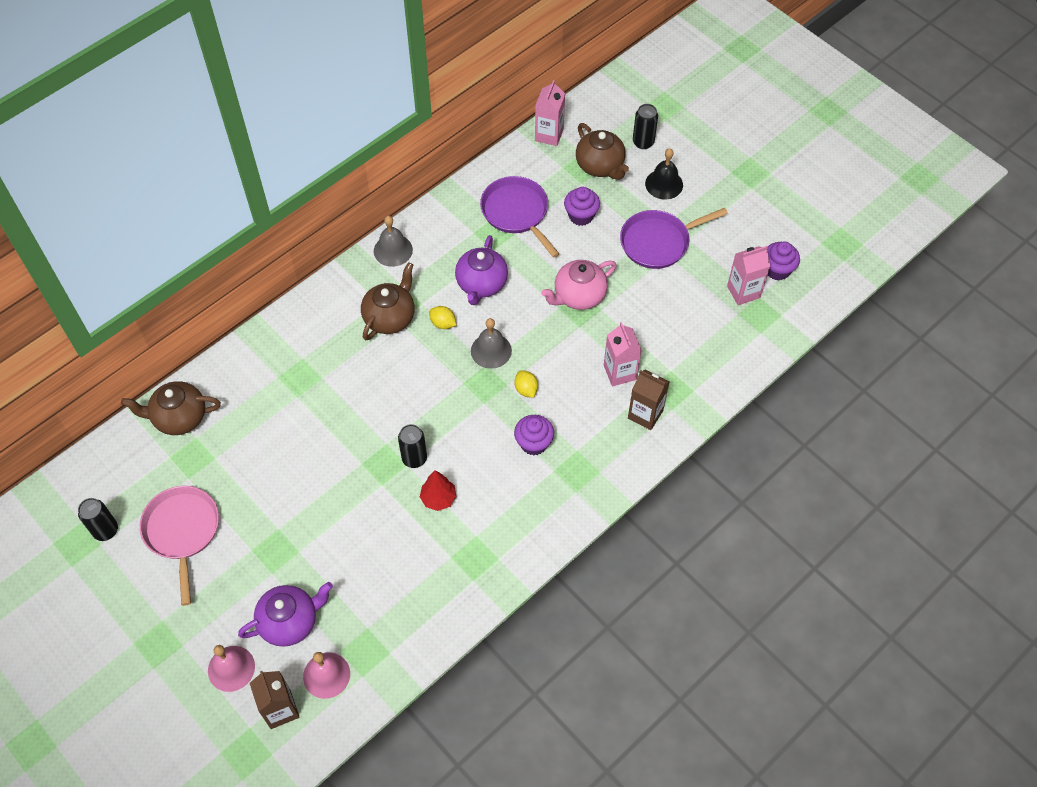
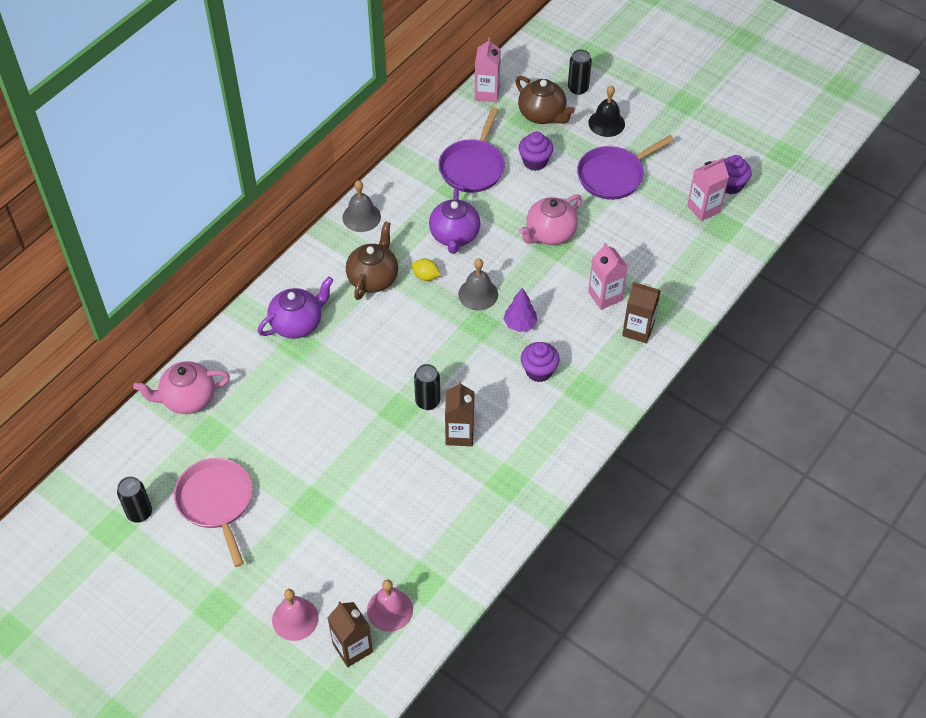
camera: 10 degrees left, 5 degrees down
(179, 417) = (187, 398): brown teapot -> pink teapot
(290, 621) = (342, 567): purple teapot -> purple teapot (297, 323)
(438, 498) = (459, 434): red tree -> brown carton
(517, 213) = (473, 167): purple pan -> purple pan turned 120 degrees counterclockwise
(526, 389) = (520, 324): yellow lemon -> purple tree

